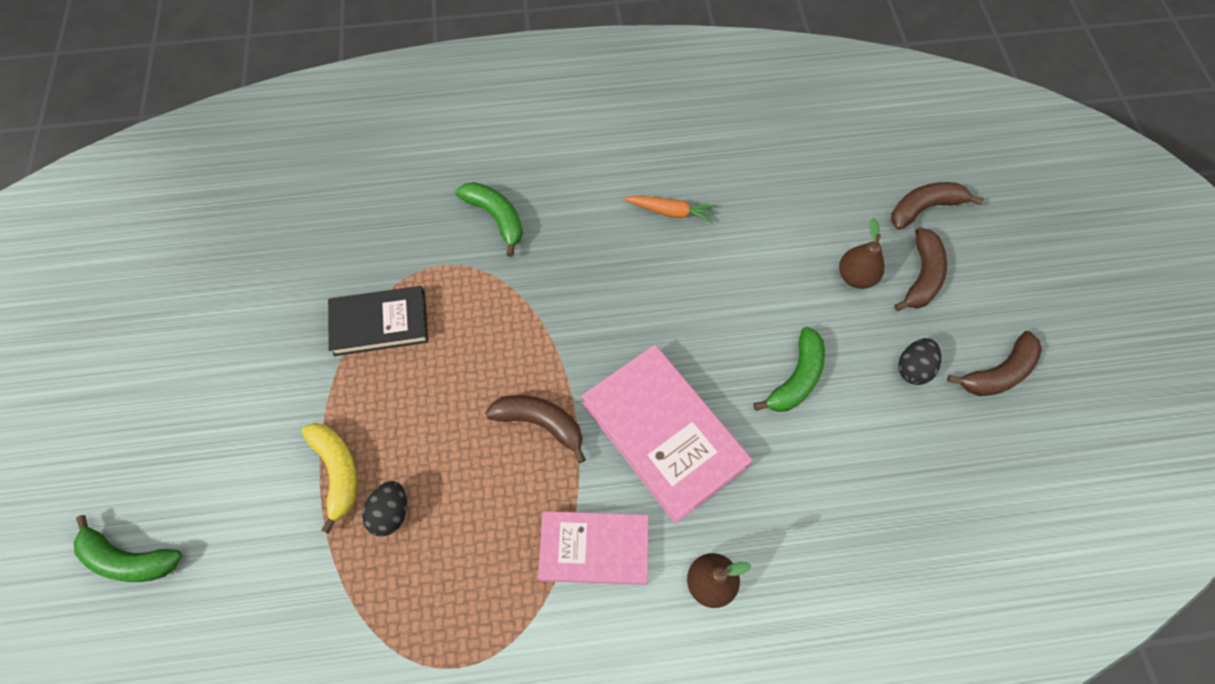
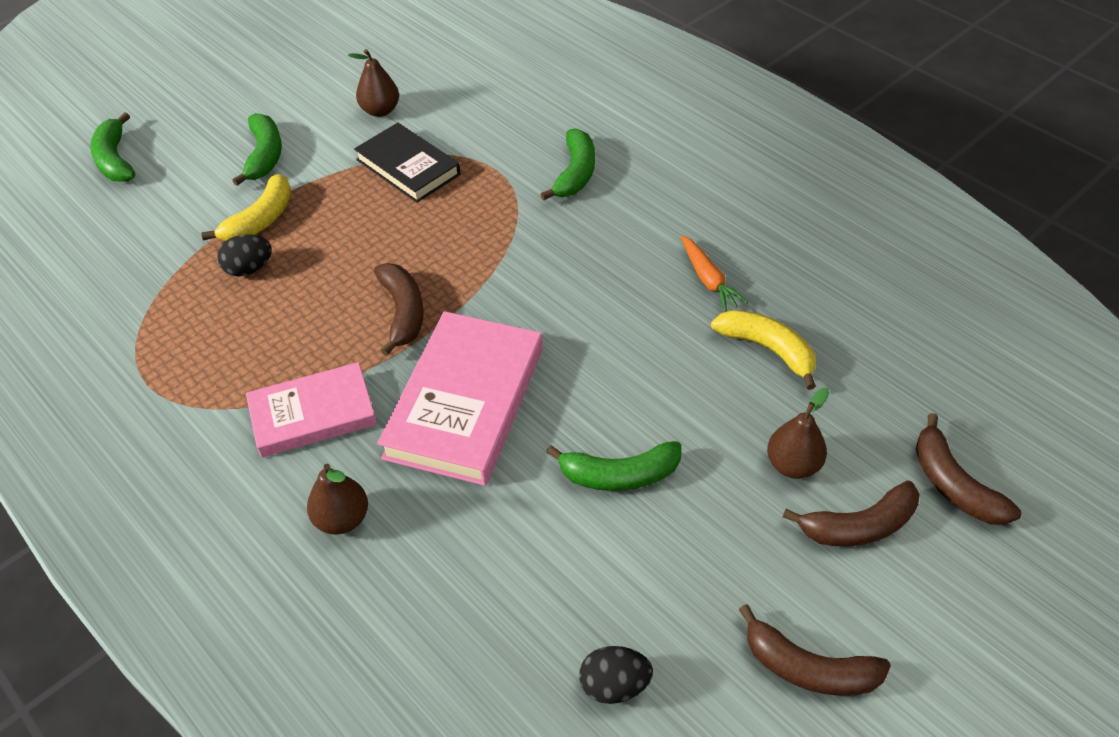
camera: 55 degrees right, 15 degrees down
(256, 425) = (264, 156): none -> green banana
(288, 302) = (380, 111): none -> brown pear
(594, 548) = (313, 414): pink book -> pink book turned 75 degrees counterclockwise
(757, 223) = (767, 349): none -> yellow banana
(913, 368) = (730, 576): black egg -> black egg (614, 685)
(924, 208) = (954, 484): brown banana -> brown banana turned 150 degrees counterclockwise

